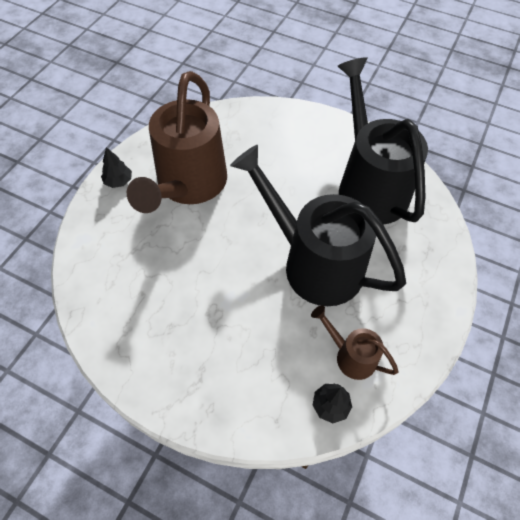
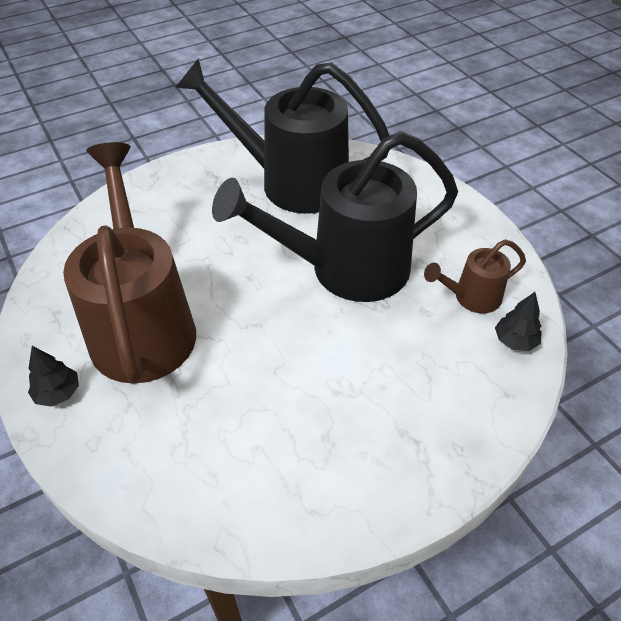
camera: 55 degrees left, 10 degrees down
(188, 186) = (142, 324): brown watering can -> brown watering can turned 150 degrees counterclockwise

